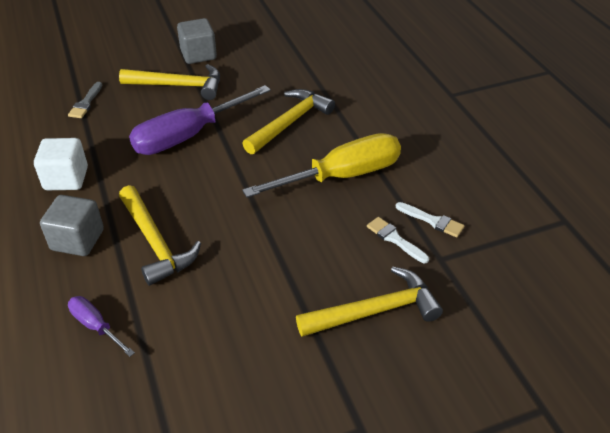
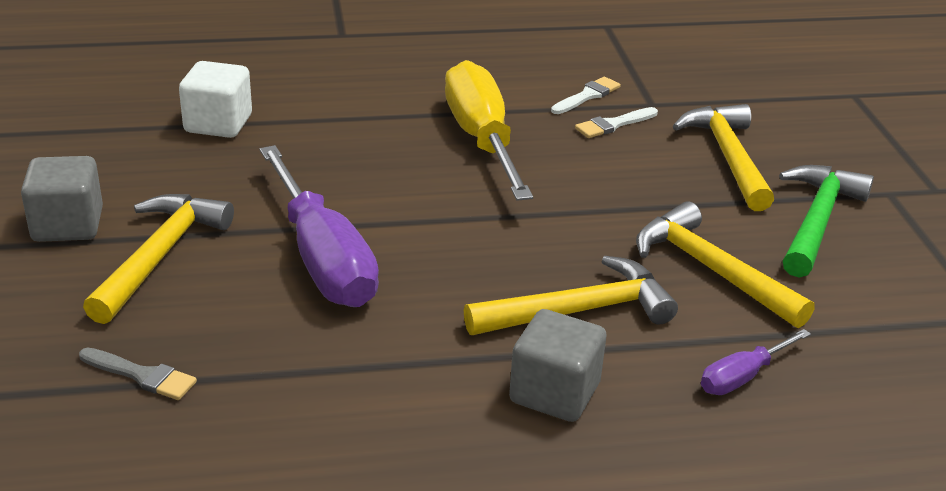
camera: 80 degrees left, 10 degrees down
(66, 178) = (384, 405): white cube -> white cube (218, 124)
(290, 123) = (338, 161): yellow hammer -> yellow hammer (712, 270)
(297, 372) = (817, 221): none -> green hammer

